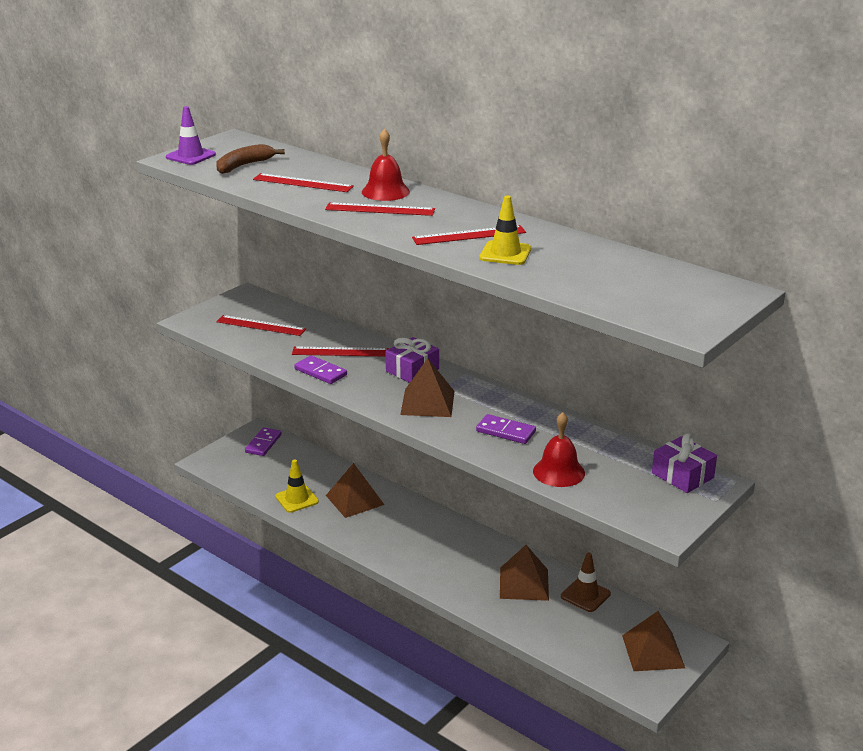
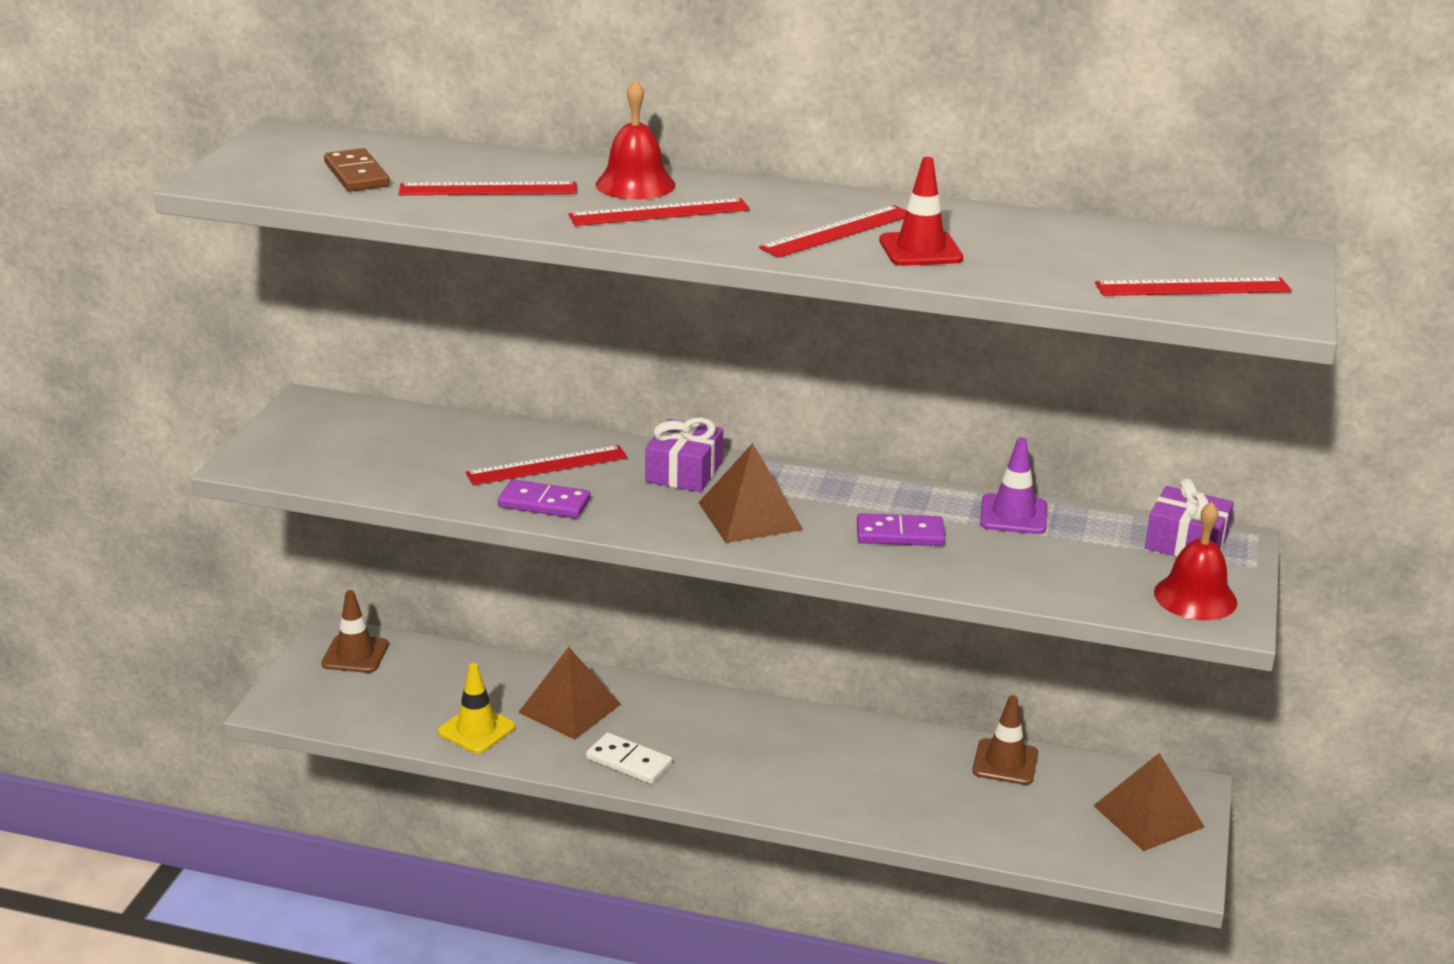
camera: 25 degrees left, 0 degrees up
(190, 156) = (244, 171): purple traffic cone -> purple traffic cone (1013, 515)
(244, 165) = (356, 175): brown banana -> brown domino
(261, 325) = (379, 449): red ruler -> red ruler (1192, 287)
(263, 443) = (355, 654): purple domino -> brown traffic cone
(365, 537) = (628, 762): none -> white domino
(505, 253) = (920, 250): yellow traffic cone -> red traffic cone
(524, 583) = (910, 769): brown pyramid -> none
(559, 472) = (1023, 575): red bell -> red bell (1195, 597)

